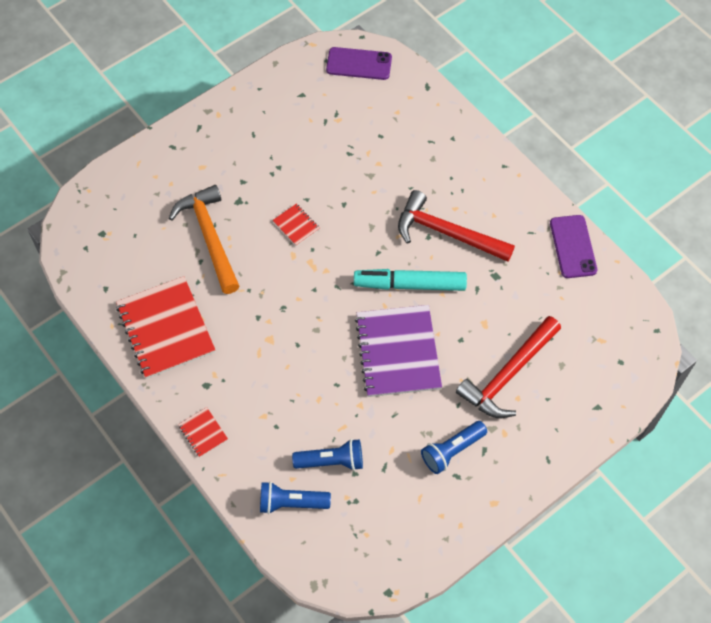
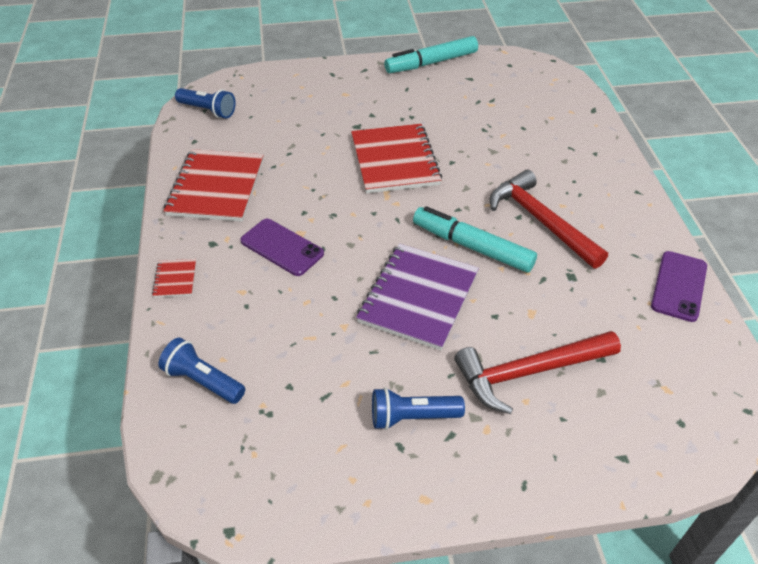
camera: 30 degrees right, 15 degrees down
(209, 237) = (311, 140): orange hammer -> none
(255, 90) = (431, 63): none -> turquoise marker
(296, 225) = (394, 160): red notebook -> red notebook, size x2.28
(331, 461) = (274, 362): blue flashlight -> blue flashlight (208, 110)
(359, 64) = (537, 75): purple phone -> purple phone (282, 247)

